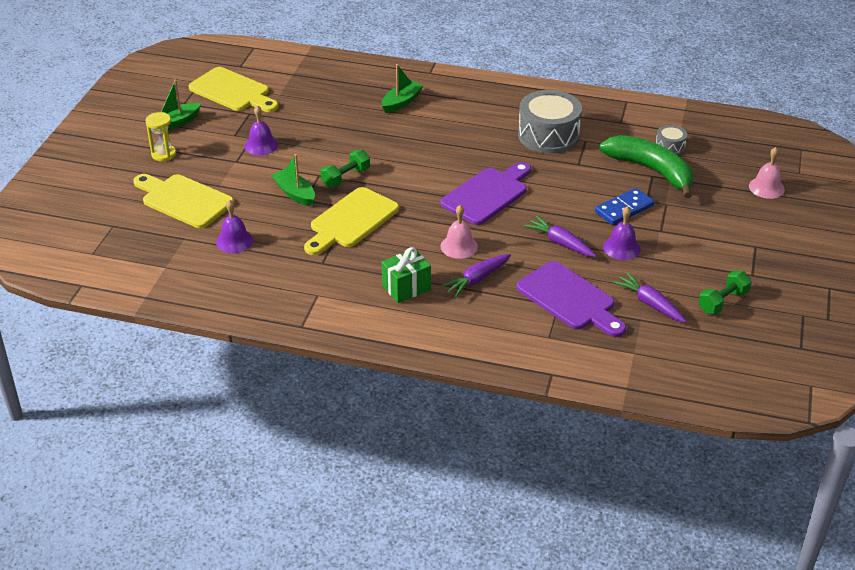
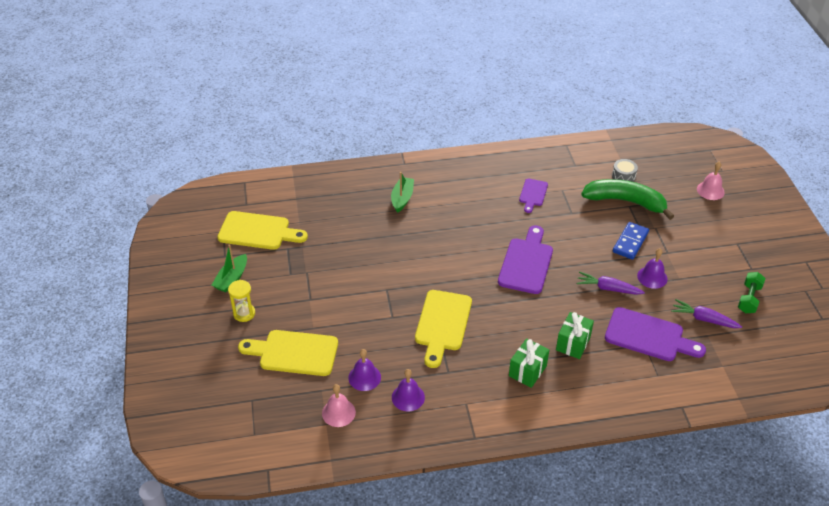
camera: 25 degrees left, 5 degrees up
(261, 145) = (320, 277): purple bell -> purple bell (408, 397)
(295, 193) = (380, 314): green boat -> none
(346, 178) = (409, 285): green dumbbell -> none
(459, 246) = (539, 318): pink bell -> pink bell (338, 412)
(477, 279) = (573, 343): purple carrot -> green gift
(548, 135) = (533, 194): grey drum -> purple cutting board

